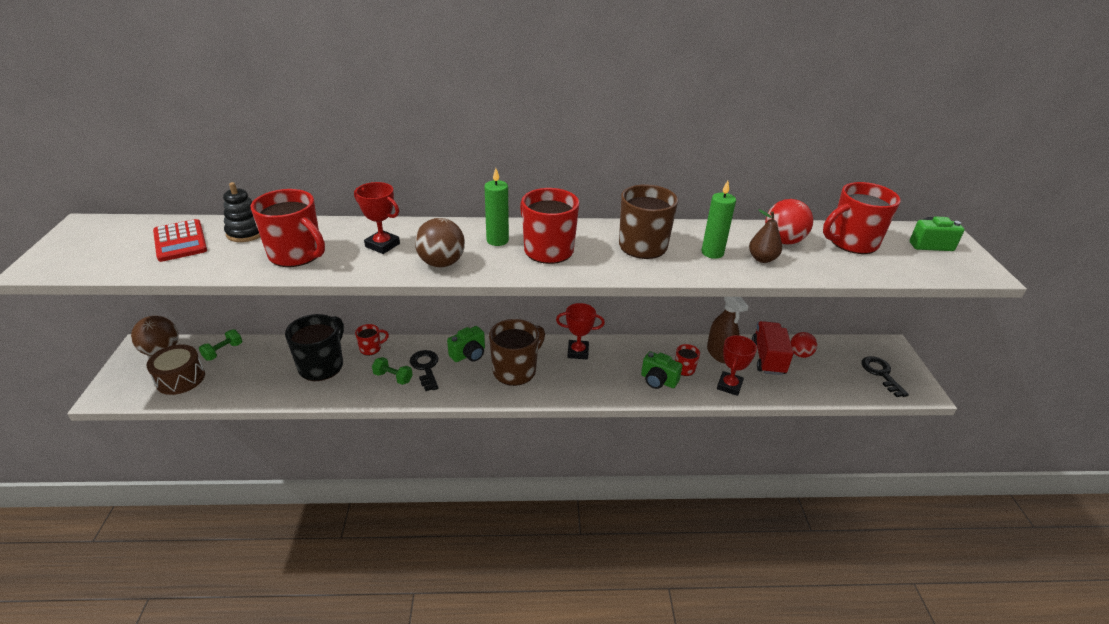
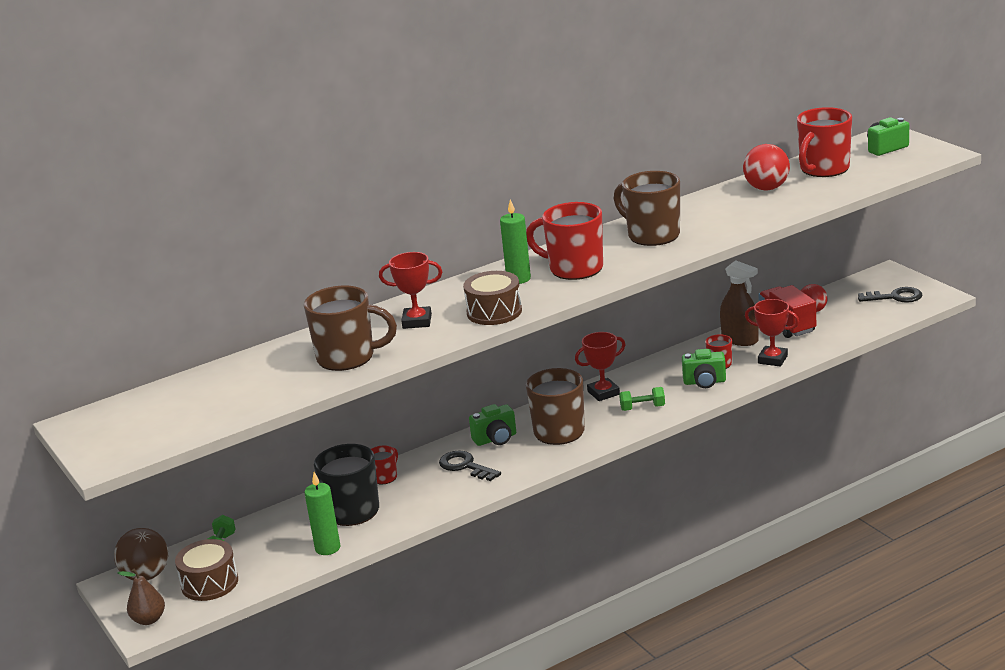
camera: 25 degrees left, 10 degrees down
(180, 241) = (209, 393): red calculator -> none
(246, 233) = (263, 363): black stacking toy -> none
(296, 255) = (348, 358): red mug -> brown mug
(393, 377) = (442, 486): green dumbbell -> green dumbbell (642, 408)
(441, 263) = (494, 312): brown ball -> brown drum
(469, 354) = (496, 439): green camera -> green camera turned 45 degrees clockwise
(712, 253) = (718, 218): green candle -> green candle (327, 548)
(729, 386) = (772, 359): red trophy -> red trophy turned 60 degrees counterclockwise
(762, 259) = (764, 207): brown pear -> brown pear (149, 619)
(881, 374) = (895, 297): black key -> black key turned 135 degrees clockwise

